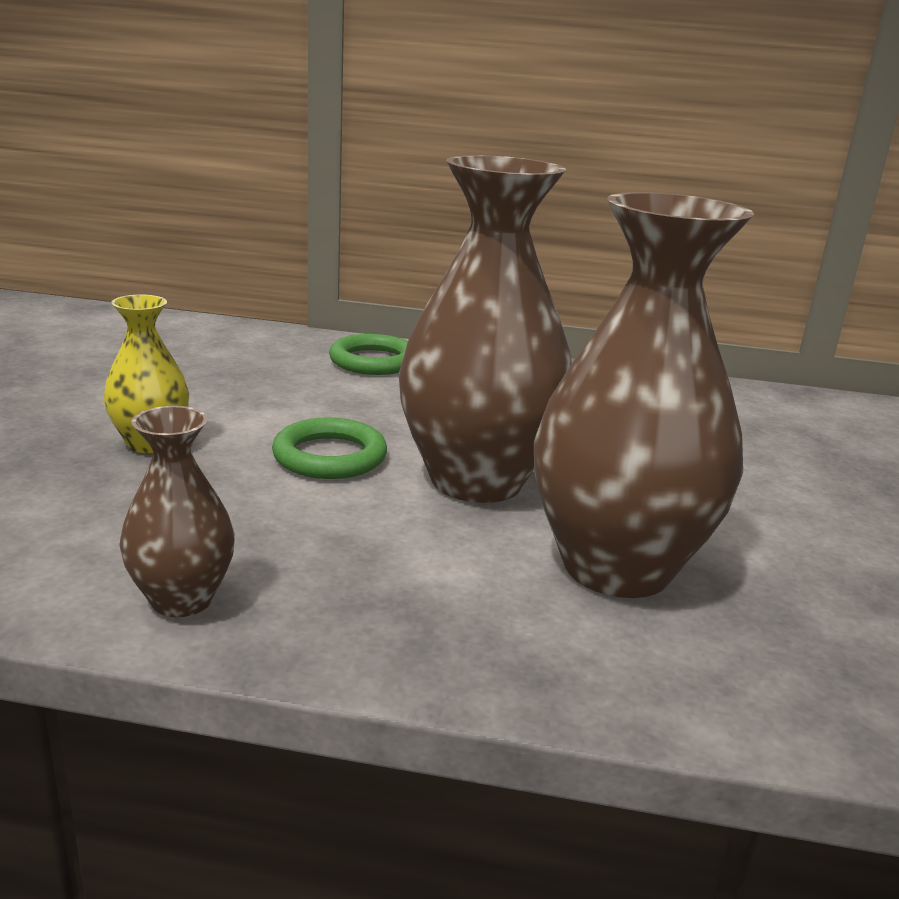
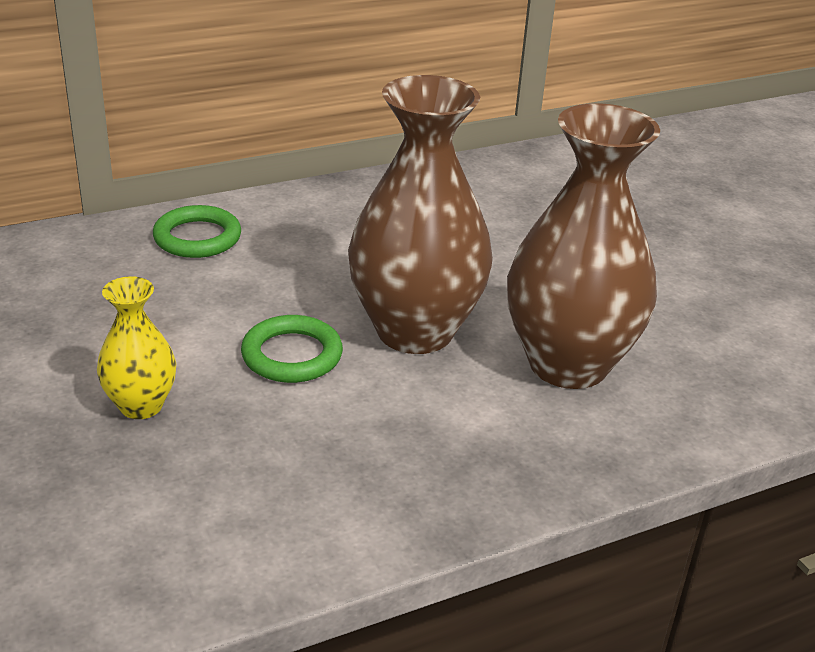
camera: 35 degrees left, 10 degrees up
(182, 599) = (355, 521): brown vase -> none

